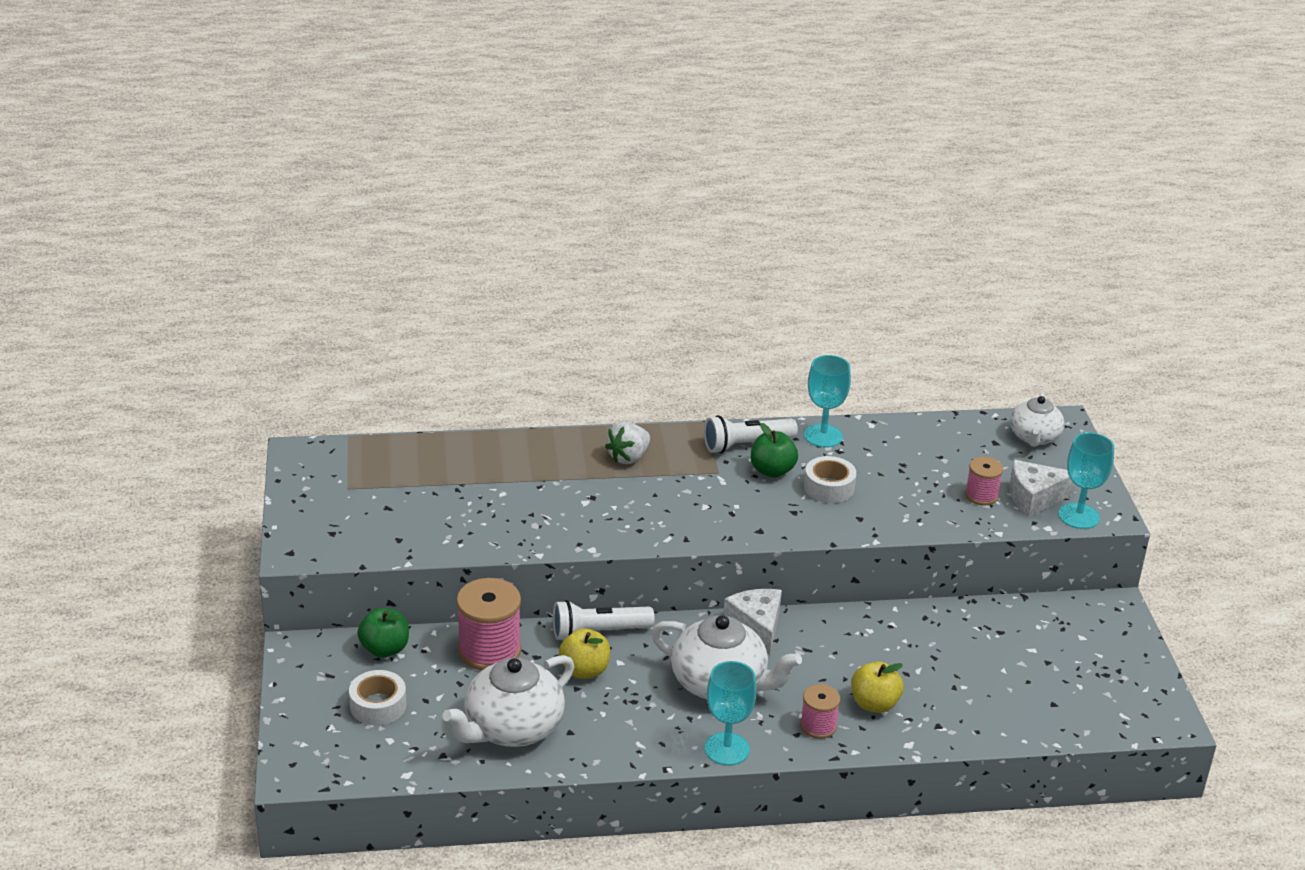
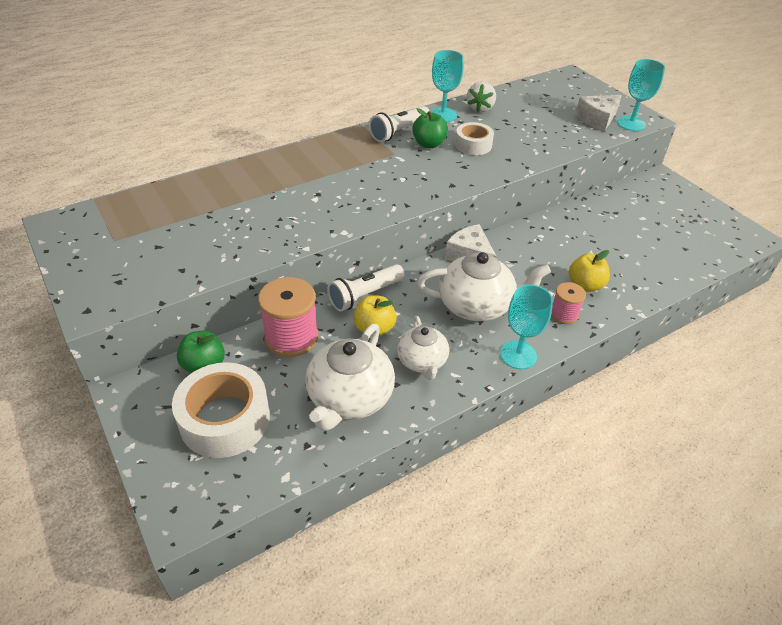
camera: 25 degrees left, 10 degrees up
(378, 705) = (225, 419): white tape -> white tape, size x1.73
(628, 457) = (325, 160): white strawberry -> white strawberry (480, 108)
(981, 495) = (567, 126): pink spool -> none
(1034, 437) = (564, 86): white teapot -> white teapot (422, 361)

